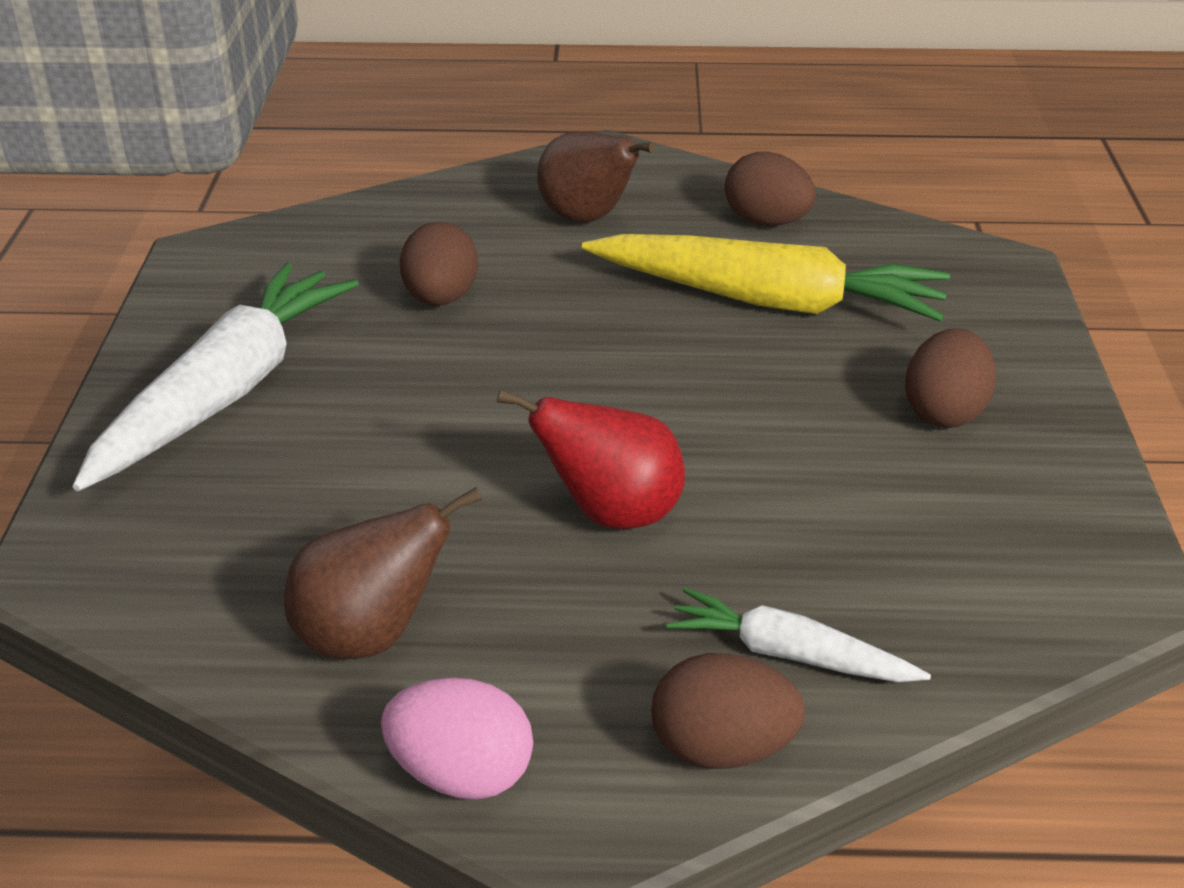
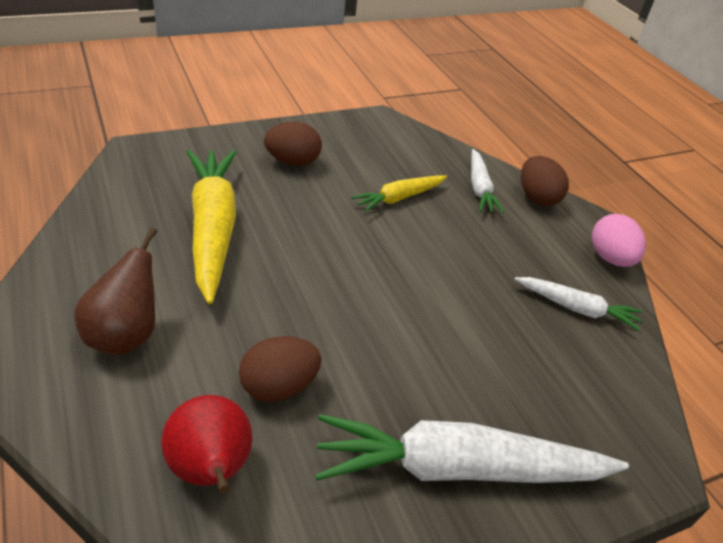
camera: 120 degrees left, 5 degrees up
(371, 636) = (576, 308): brown pear -> white carrot
(611, 513) = (438, 251): red pear -> red pear (211, 471)
(767, 222) = (107, 242): brown egg -> none
(788, 514) = (399, 198): none -> yellow carrot

